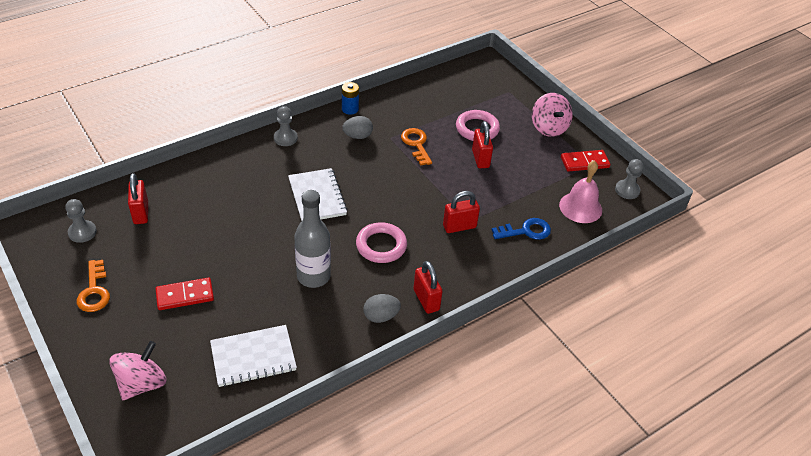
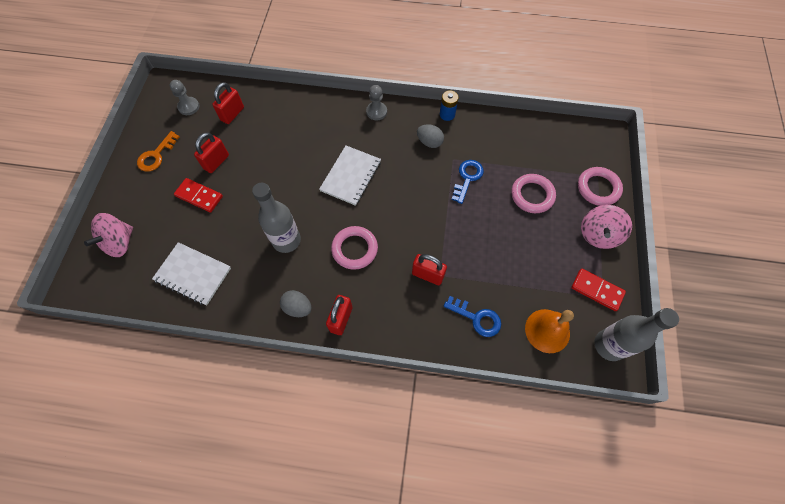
camera: 45 degrees right, 20 degrees up
(142, 383) = (120, 242): pink spinning top -> pink spinning top turned 135 degrees clockwise
(416, 144) = (467, 178): orange key -> blue key
(480, 159) = (506, 225): red padlock -> red padlock (216, 162)
(517, 99) = (598, 188): none -> pink ring
(580, 207) = (547, 330): pink bell -> orange bell
(627, 190) = (609, 345): grey pawn -> grey bottle

